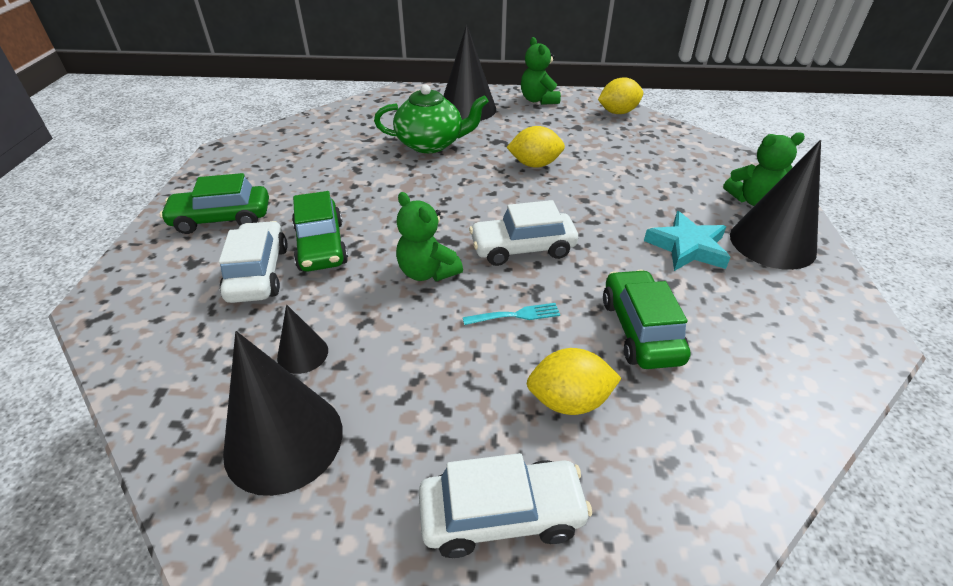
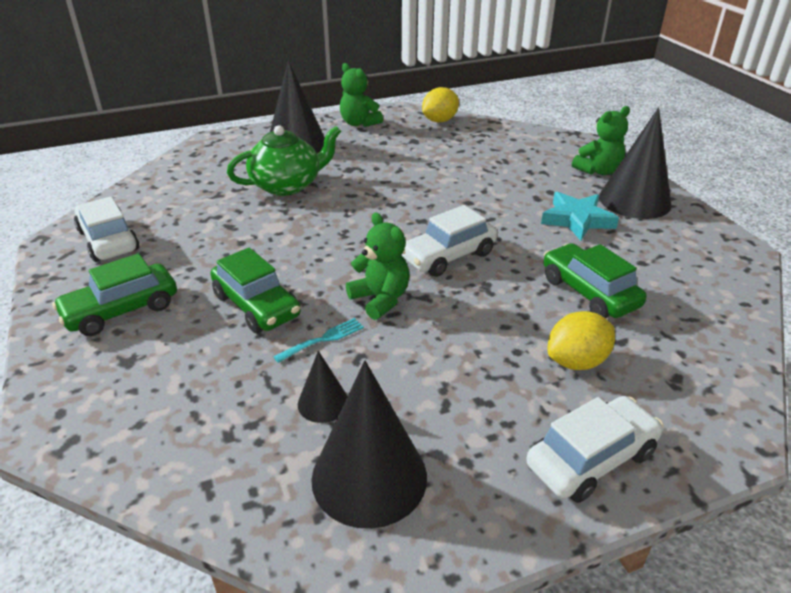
camera: 25 degrees left, 5 degrees down
(258, 273) = (212, 348): white car -> white car (108, 240)
(427, 272) = (380, 299): green teddy bear -> green teddy bear turned 150 degrees counterclockwise
(515, 315) = (485, 312): turquoise fork -> turquoise fork (322, 340)
(534, 164) = (402, 182): yellow lemon -> none

